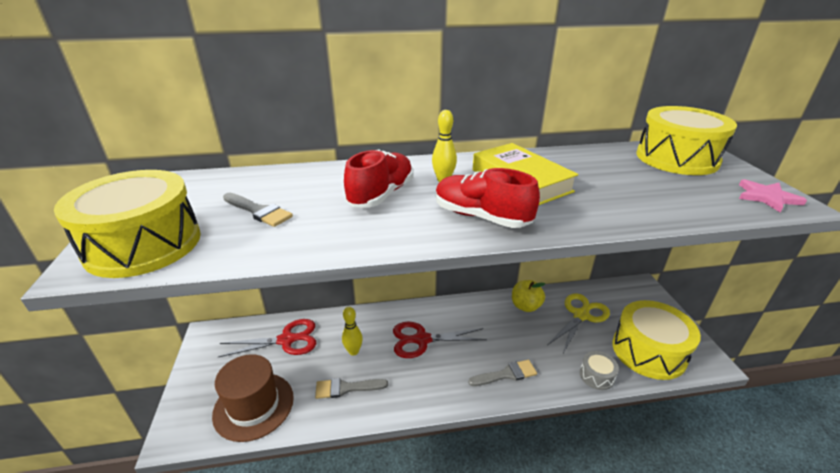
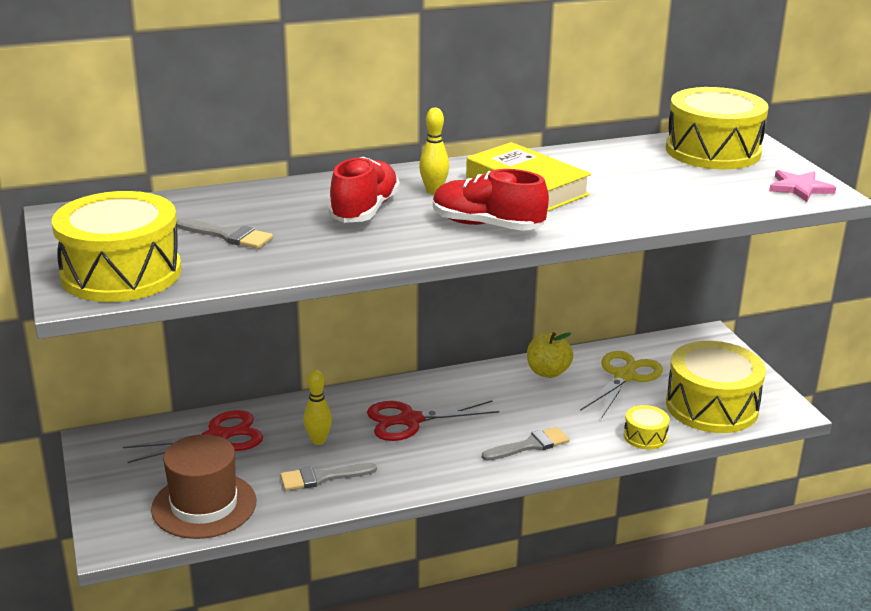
camera: 10 degrees left, 5 degrees down
(596, 376) = (645, 436): grey drum -> yellow drum

